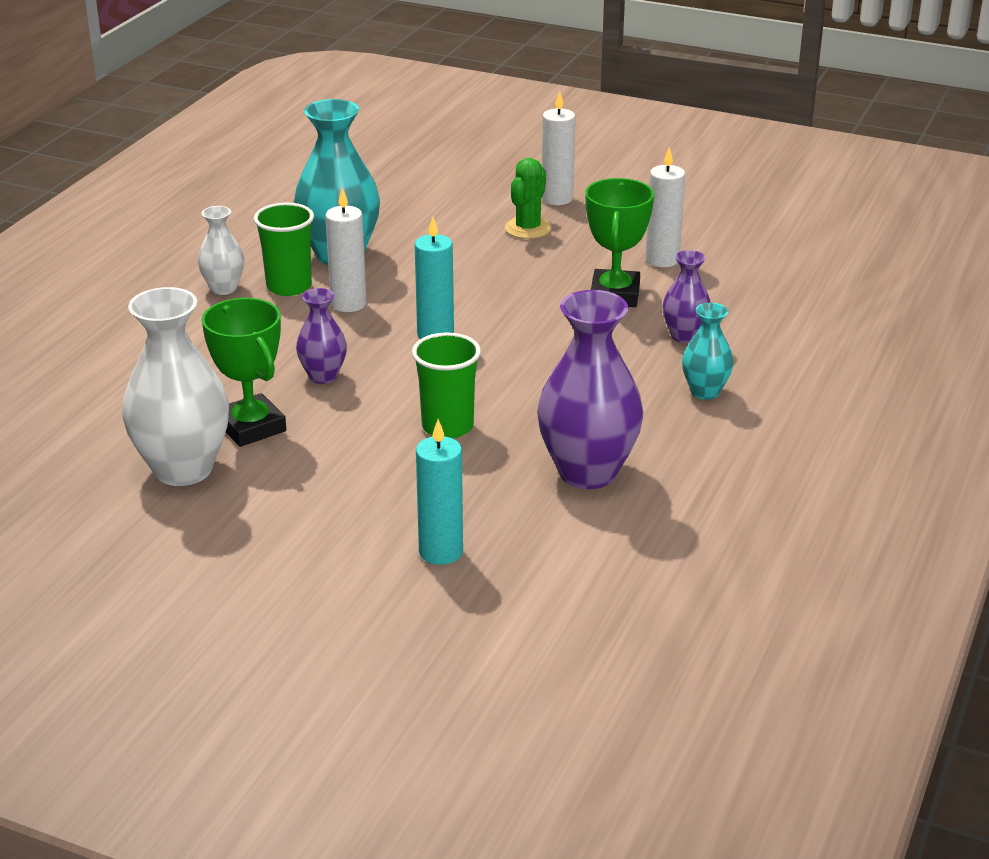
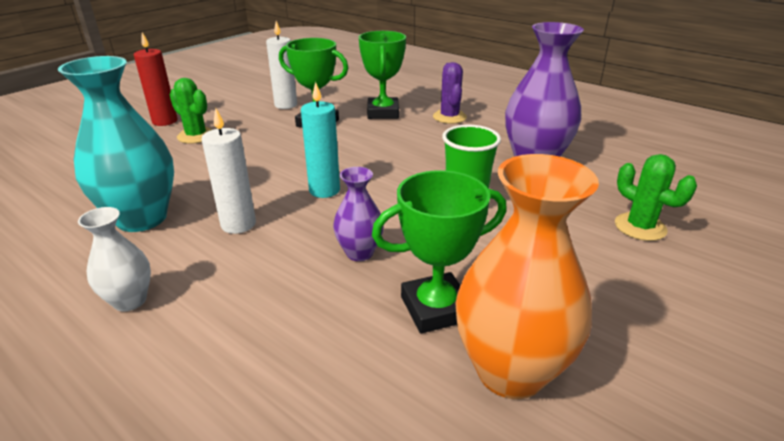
camera: 75 degrees left, 0 degrees up
(183, 469) = (510, 371): white vase -> orange vase
(289, 286) = (172, 254): green cup -> none
(441, 552) = (640, 227): turquoise candle -> green cactus
(557, 198) = (165, 121): white candle -> red candle
(684, 336) = (383, 113): purple vase -> green trophy
(705, 392) = (449, 117): turquoise vase -> purple cactus

